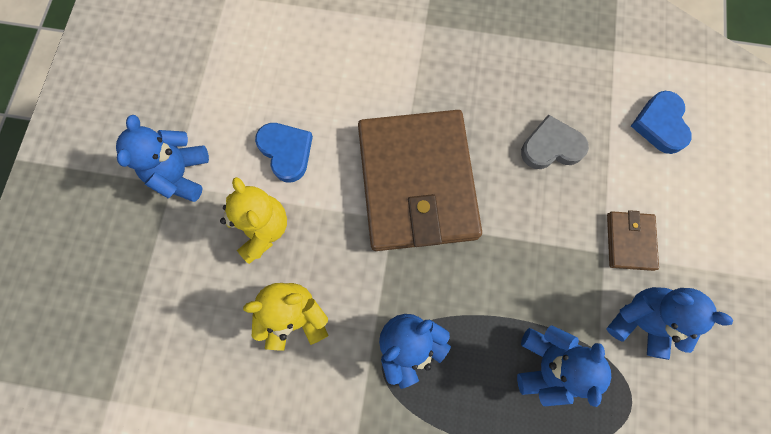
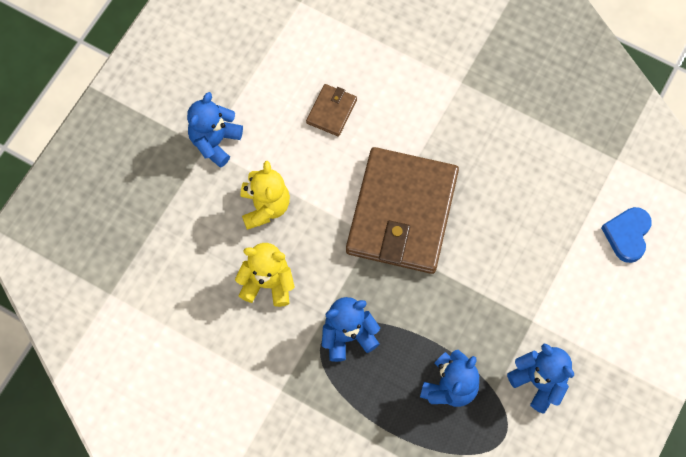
camera: 20 degrees right, 5 degrees down
(286, 152) = (305, 152): blue heart -> none
(551, 147) = (525, 222): grey heart -> none
(630, 241) = (558, 319): brown wallet -> brown wallet (331, 111)

